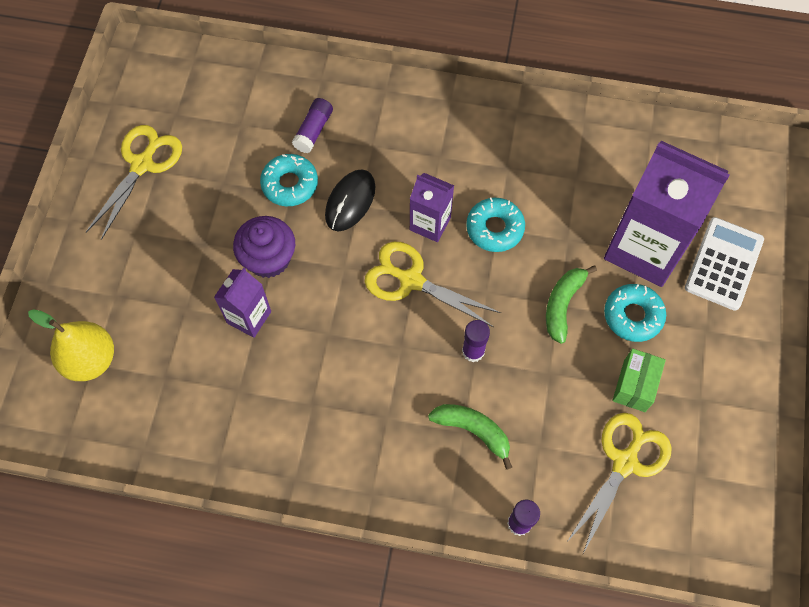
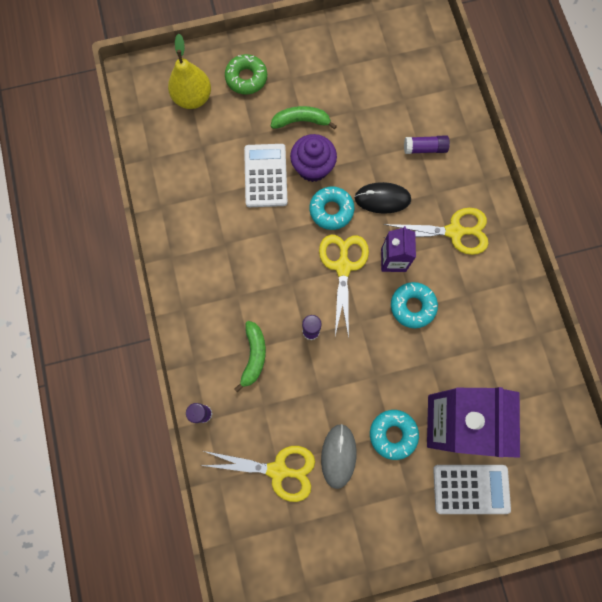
camera: 65 degrees right, 10 degrees up
(104, 283) = (246, 78): none -> green donut
(142, 164) = (340, 55): yellow scissors -> yellow scissors (454, 231)
(249, 317) = (265, 176): purple carton -> white calculator
(290, 184) = (375, 153): turquoise donut -> turquoise donut (331, 210)
(562, 305) = (376, 379): green banana -> green banana (301, 121)
(634, 385) = (338, 456): green box -> grey mouse

